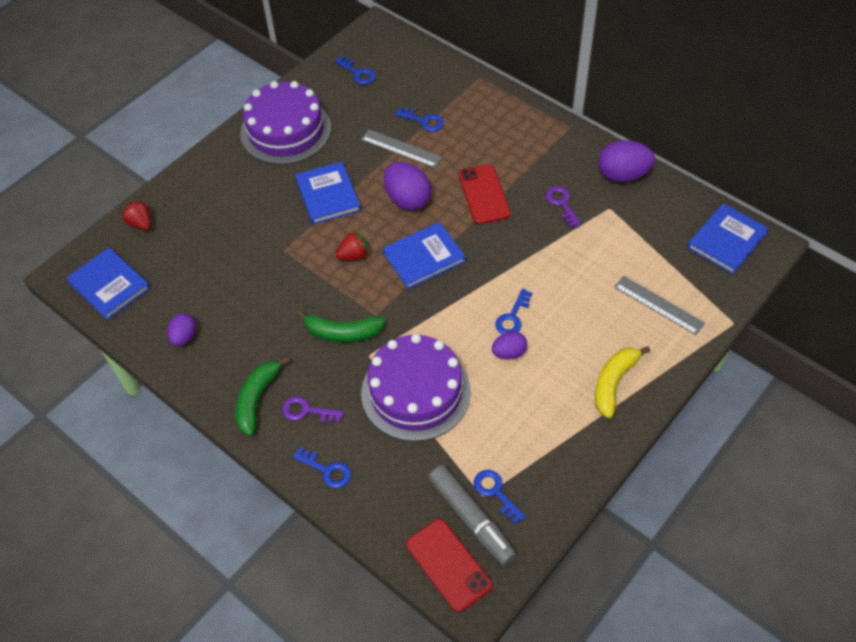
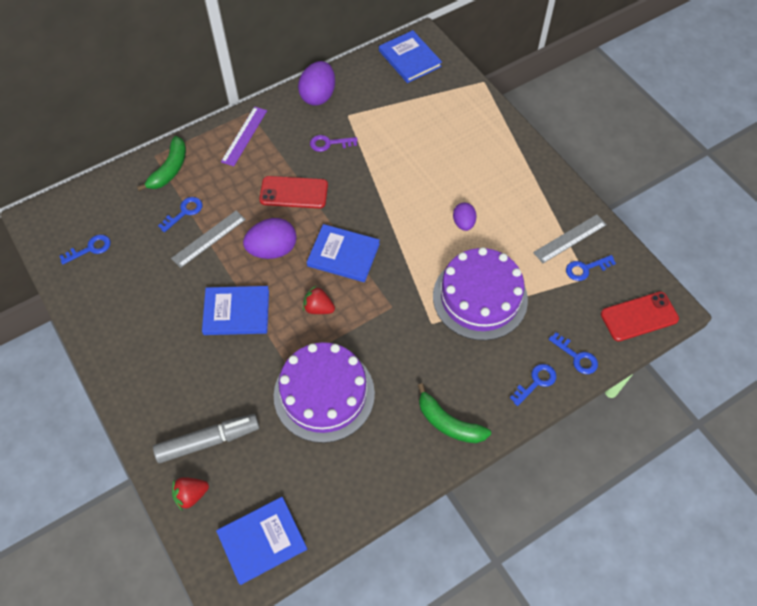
camera: 75 degrees left, 5 degrees up
(184, 337) = (356, 475): purple egg -> none
(285, 130) = (132, 330): purple cake -> purple cake (324, 394)
(307, 411) = (473, 384): purple key -> none
(343, 333) = (401, 337): green banana -> green banana (170, 169)
(353, 255) = (318, 308): red strawberry -> red strawberry turned 60 degrees counterclockwise
(424, 257) = (343, 255): blue book -> blue book turned 60 degrees counterclockwise
(471, 519) = (604, 291): grey marker -> grey marker (208, 441)
(512, 317) = (430, 210): blue key -> blue key (576, 357)
(537, 133) = (244, 136): none -> purple ruler
(613, 383) = (512, 166): yellow banana -> none
(658, 305) = (452, 117): grey ruler -> grey ruler (570, 238)

